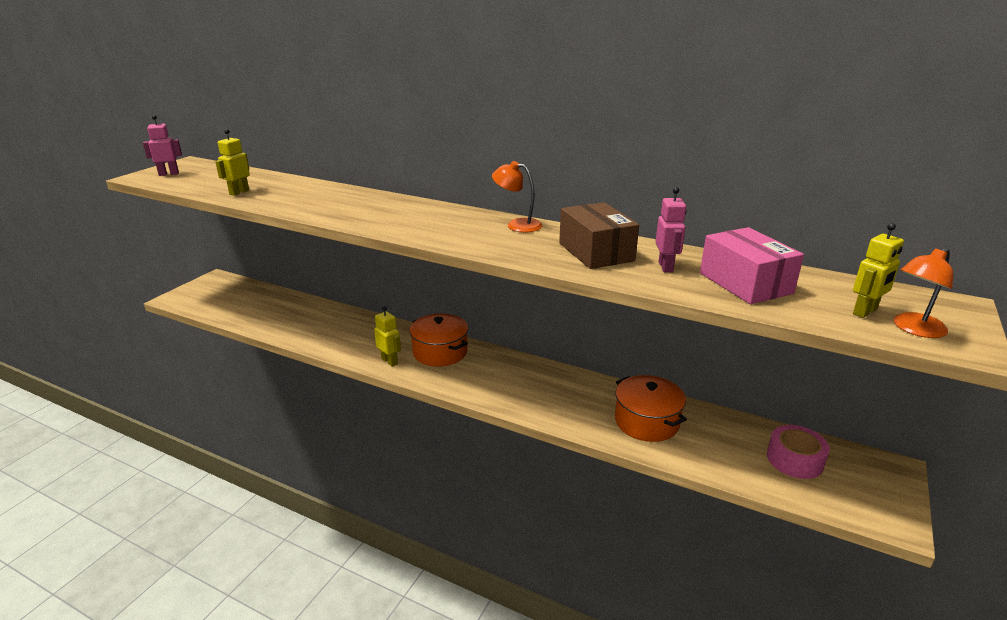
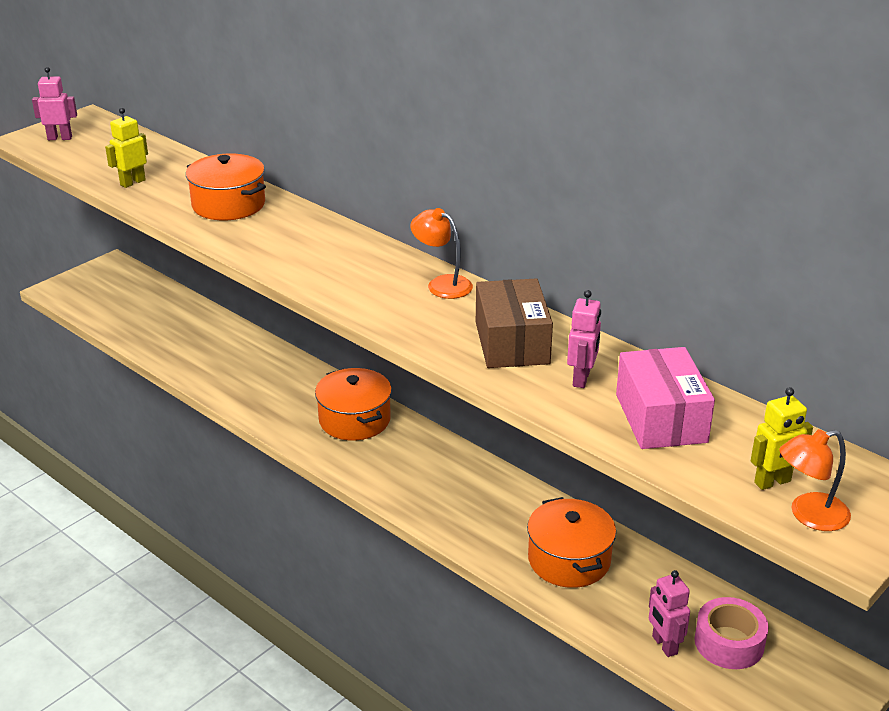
camera: 15 degrees right, 5 degrees up
(323, 197) = (228, 204): none -> orange pot
(390, 361) = (288, 422): yellow robot -> none
(751, 470) = (664, 645): none -> pink robot

